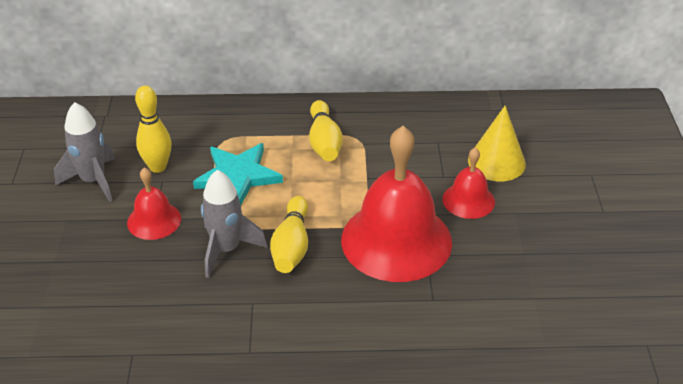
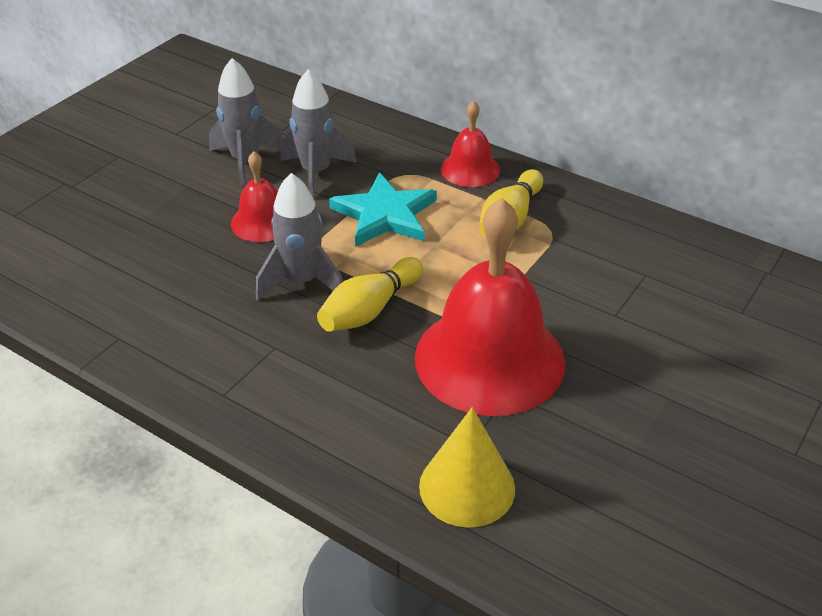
camera: 35 degrees right, 0 degrees up
(158, 167) = (316, 173): yellow bowling pin -> grey rocket
(468, 200) = (620, 355): red bell -> red bell (470, 169)
(496, 162) = (700, 328): yellow cone -> yellow cone (467, 487)

